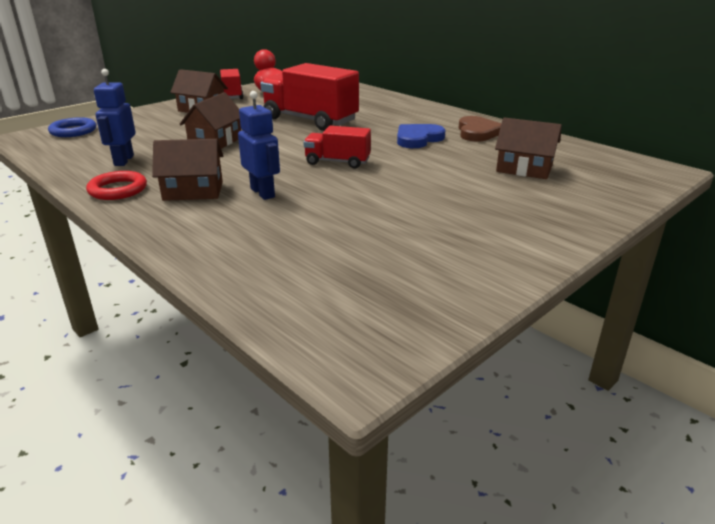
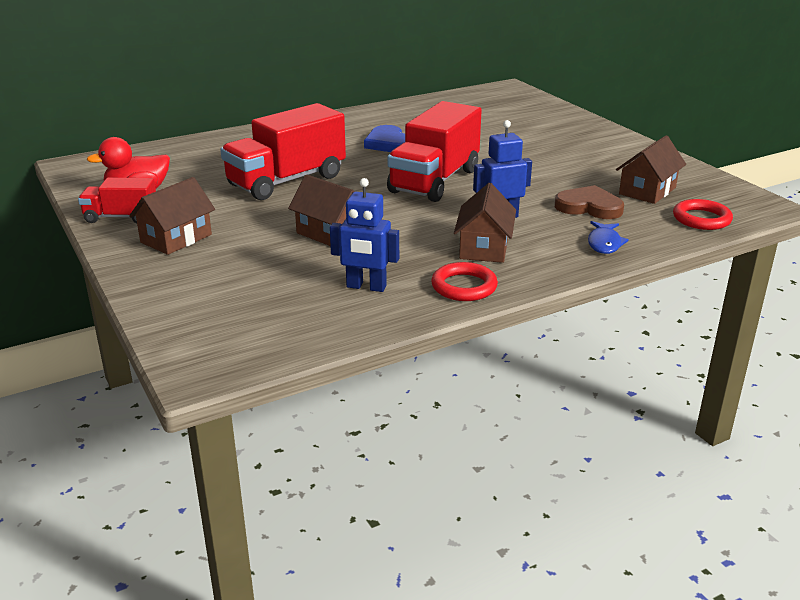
camera: 75 degrees left, 0 degrees up
(73, 131) = (203, 331): blue ring -> none
(207, 243) = (604, 243): none -> blue fish
(291, 305) = (701, 219): none -> red ring
(337, 162) = (434, 181): red truck -> red truck, size x1.83
(477, 132) = (386, 120): brown heart -> brown heart (589, 207)
(524, 169) = (486, 122): brown house -> brown house (647, 191)

